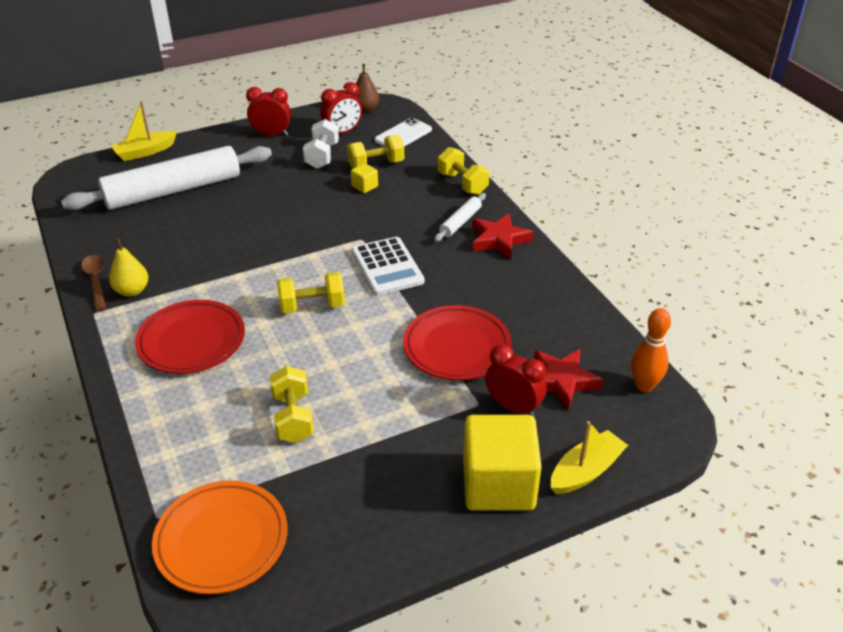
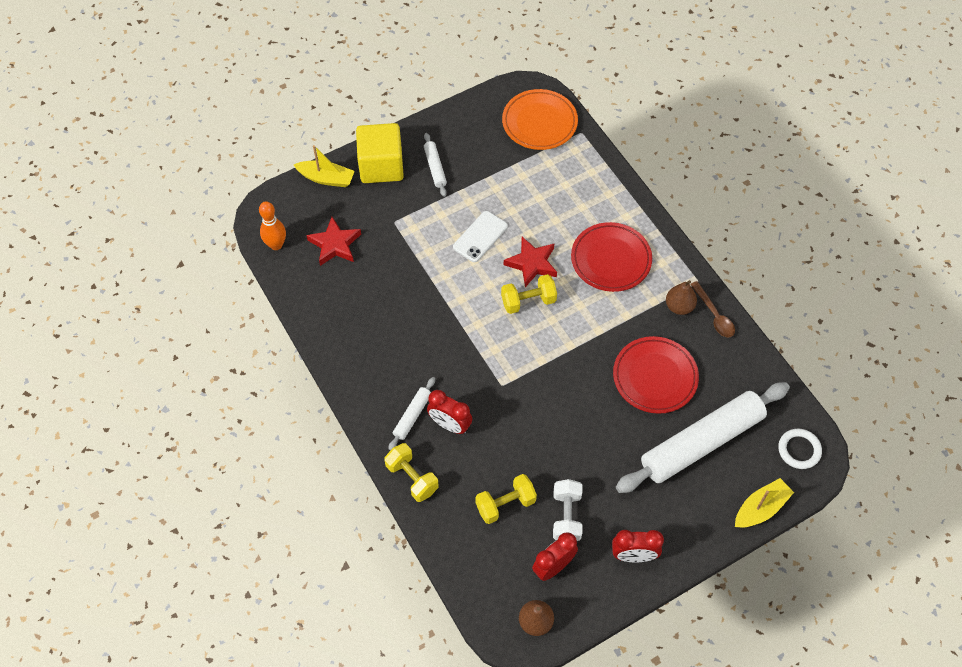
camera: 175 degrees right, 20 degrees up
(82, 181) = (799, 450): none -> white ring
(132, 291) = (679, 306): yellow pear -> brown pear
(293, 418) = (518, 202): yellow dumbbell -> none
(365, 186) = (511, 465): yellow cube -> none
(387, 267) = (474, 350): white calculator -> none
(403, 135) = (483, 567): white phone -> white phone (480, 237)
(412, 476) = (435, 168): none -> white rolling pin
(457, 347) = (410, 269): red plate -> red plate (655, 377)
(499, 240) = (376, 393): red star -> red star (532, 263)
(513, 407) = (370, 220): red clock -> red clock (450, 425)
(586, 471) = (326, 178): yellow boat -> yellow boat turned 120 degrees counterclockwise

